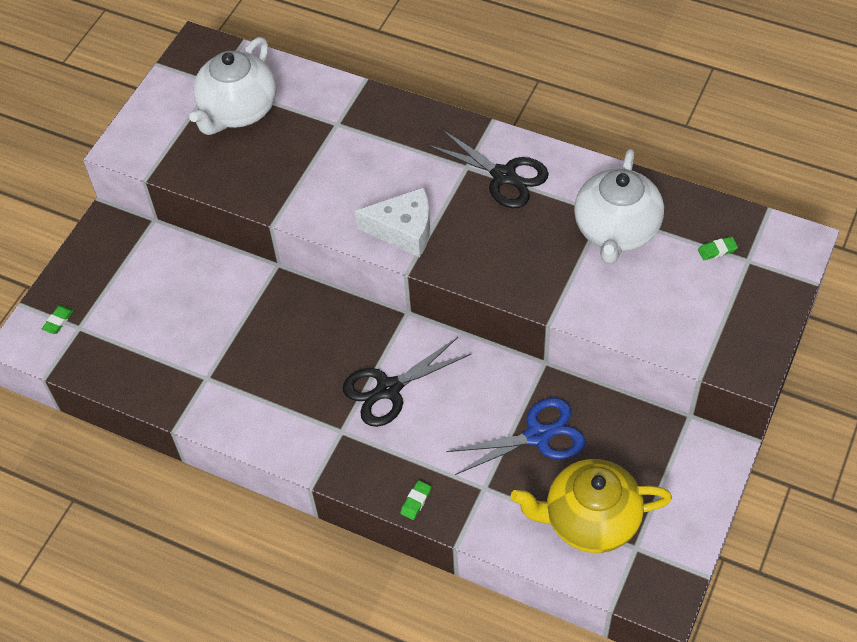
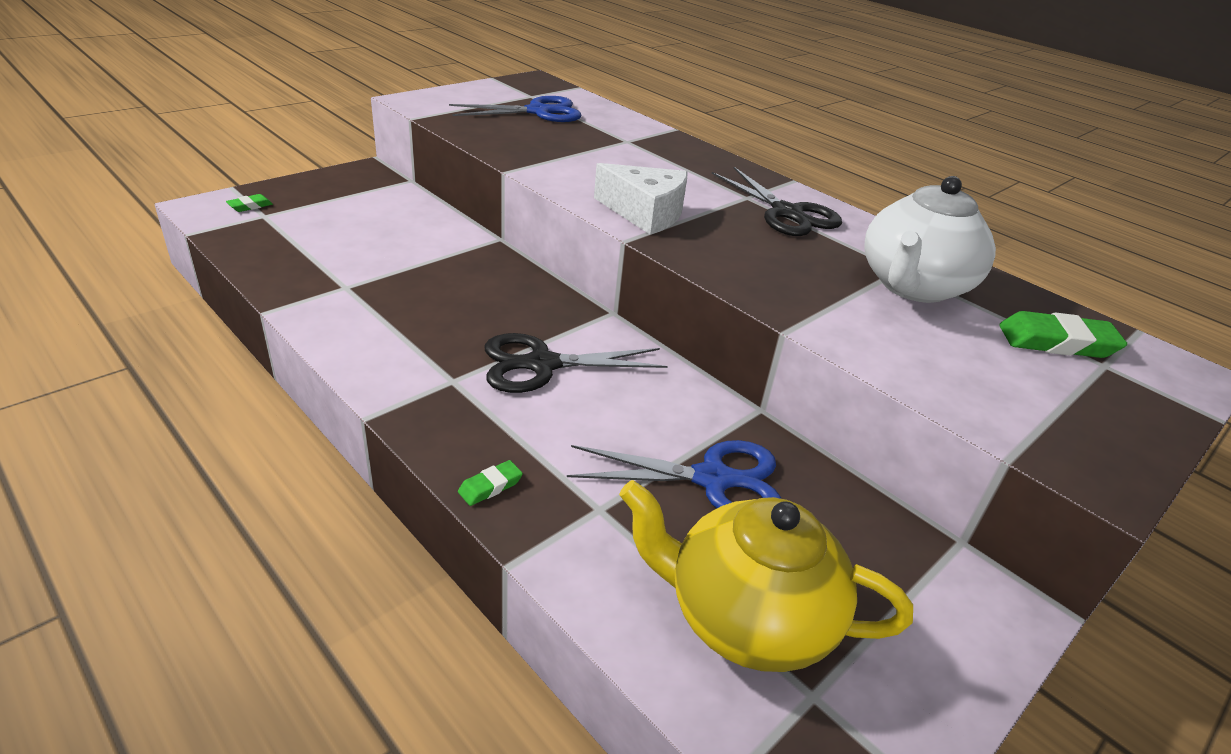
camera: 15 degrees right, 20 degrees down
(238, 111) = (538, 112): white teapot -> blue scissors
(717, 250) = (1057, 342): green eraser -> green eraser, size x1.96

